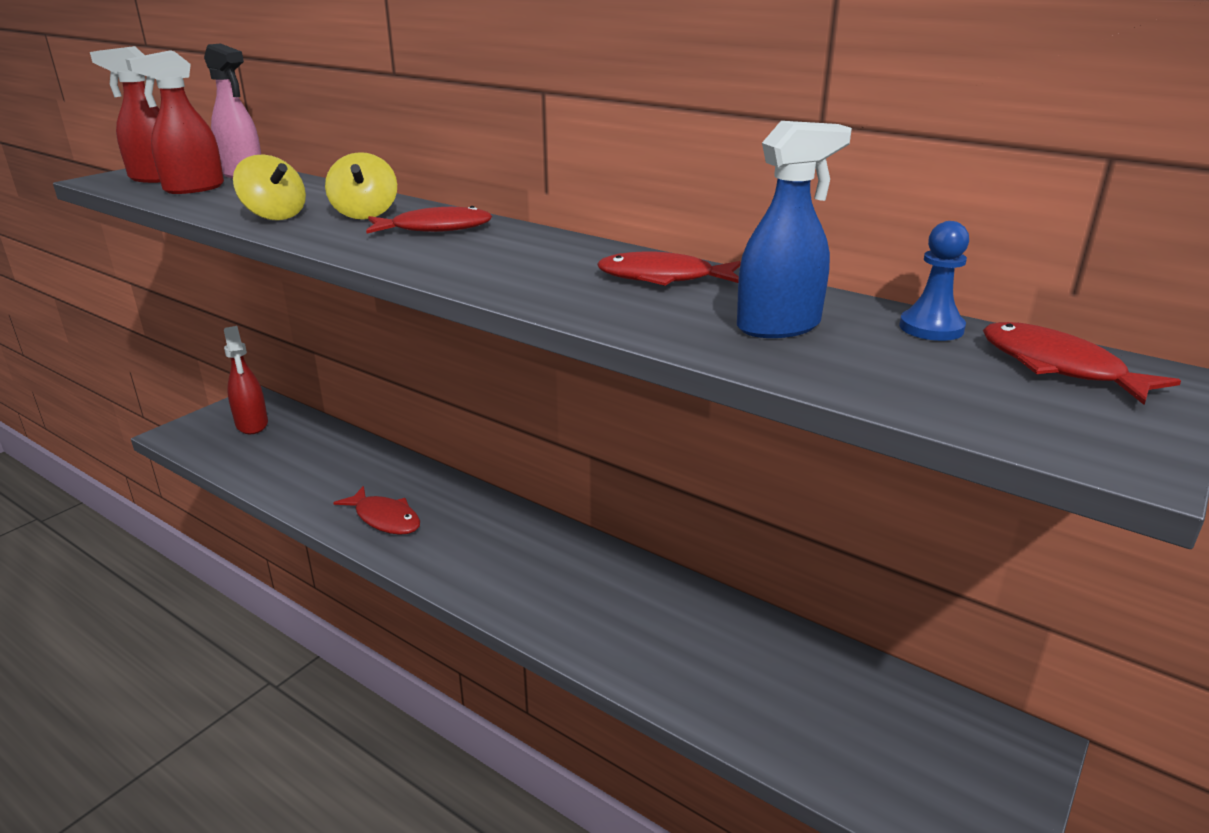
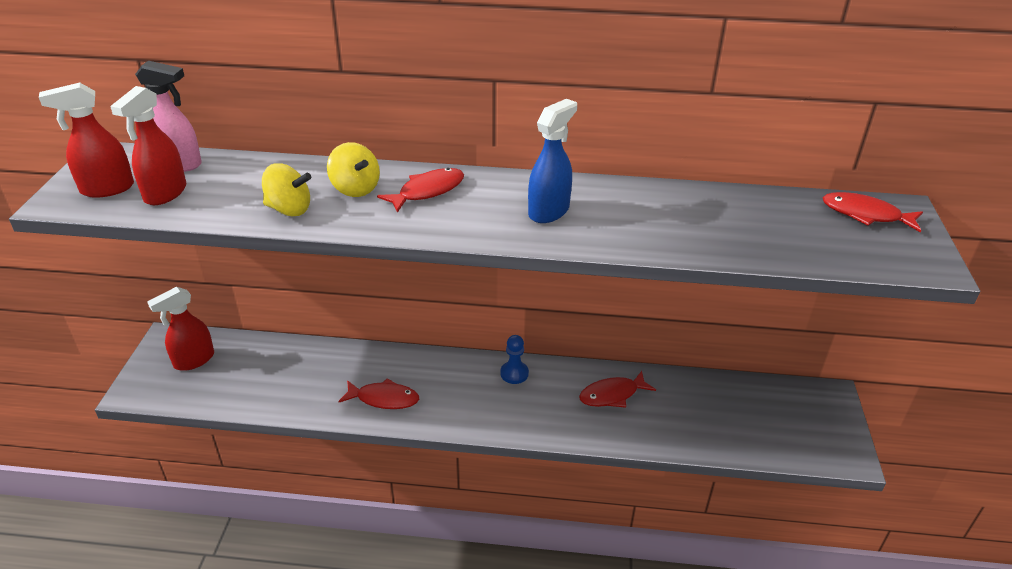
camera: 30 degrees left, 10 degrees up
(252, 424) = (193, 360): red spray bottle -> red spray bottle turned 105 degrees clockwise
(663, 278) = (624, 201): red fish -> red fish (612, 395)
(779, 326) = (725, 224): blue spray bottle -> blue spray bottle (549, 211)
(931, 328) = (792, 202): blue pawn -> blue pawn (514, 373)

